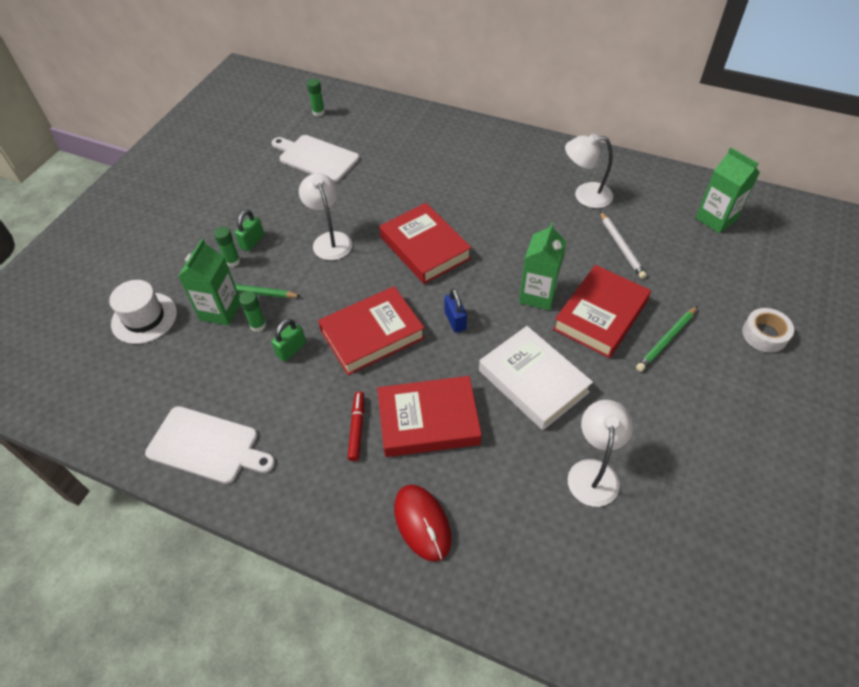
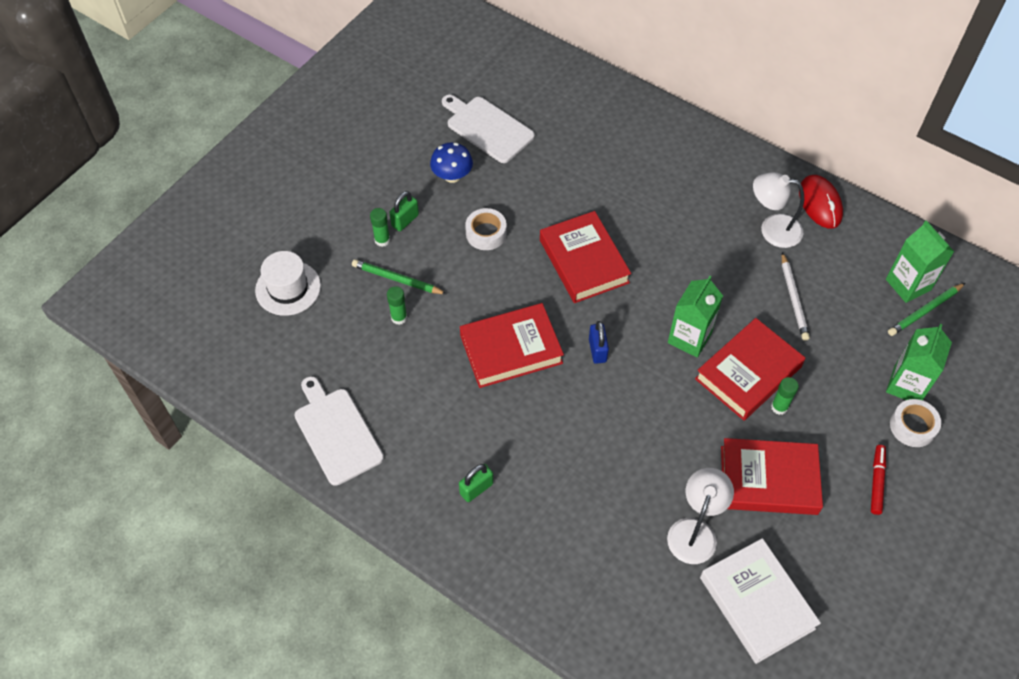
camera: 10 degrees right, 5 degrees up
(207, 445) = (336, 433): white cutting board -> white cutting board turned 150 degrees counterclockwise
(220, 310) = (364, 294): green carton -> green carton (906, 385)
(290, 199) = (452, 176): none -> blue mushroom
(291, 349) = (428, 350): green padlock -> green padlock (476, 488)
(318, 112) = (499, 68): green glue stick -> green glue stick (779, 407)
(330, 240) = (486, 233): white lamp -> white tape
(357, 428) = (479, 443): red marker -> red marker (877, 481)
(422, 523) = (523, 545): red mouse -> red mouse (820, 203)
(428, 420) = (549, 449): red book -> red book (768, 480)
(533, 381) = (660, 430): white book -> white book (757, 603)
(666, 340) = (808, 413): green pencil -> green pencil (924, 311)

